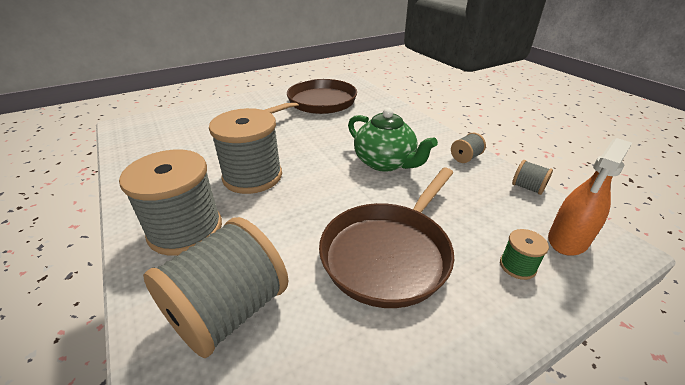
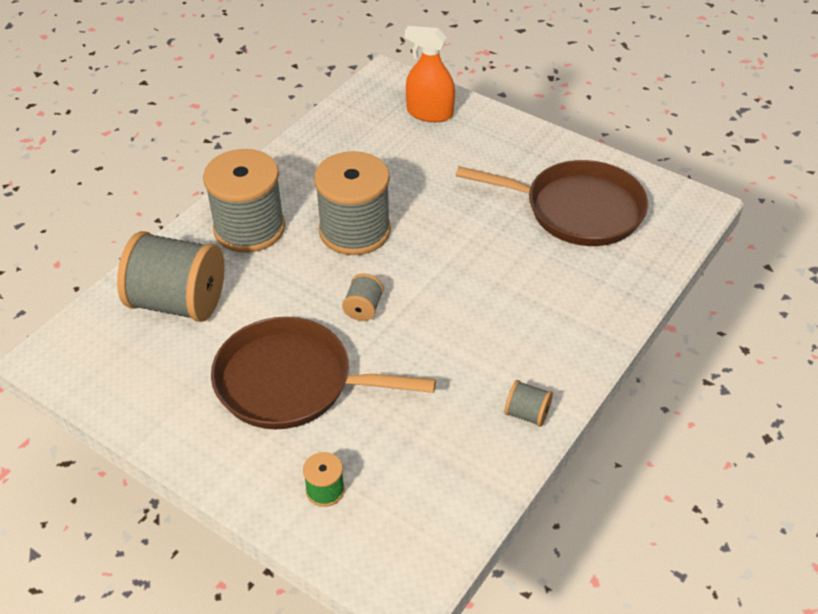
camera: 65 degrees right, 10 degrees up
(385, 162) = (457, 333): green teapot -> none
(527, 188) = (489, 492): grey spool -> grey spool (363, 308)
(568, 240) = (395, 536): orange spray bottle -> orange spray bottle (429, 113)

